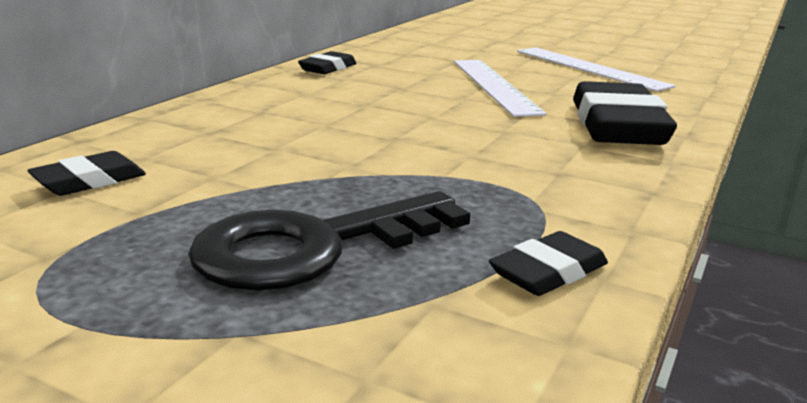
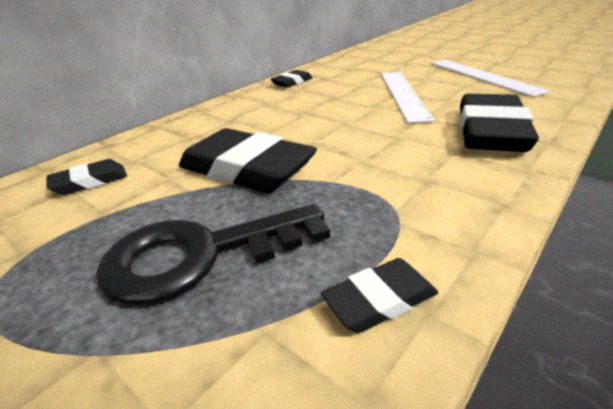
camera: 15 degrees right, 10 degrees up
(320, 165) = (246, 169): none -> black eraser

